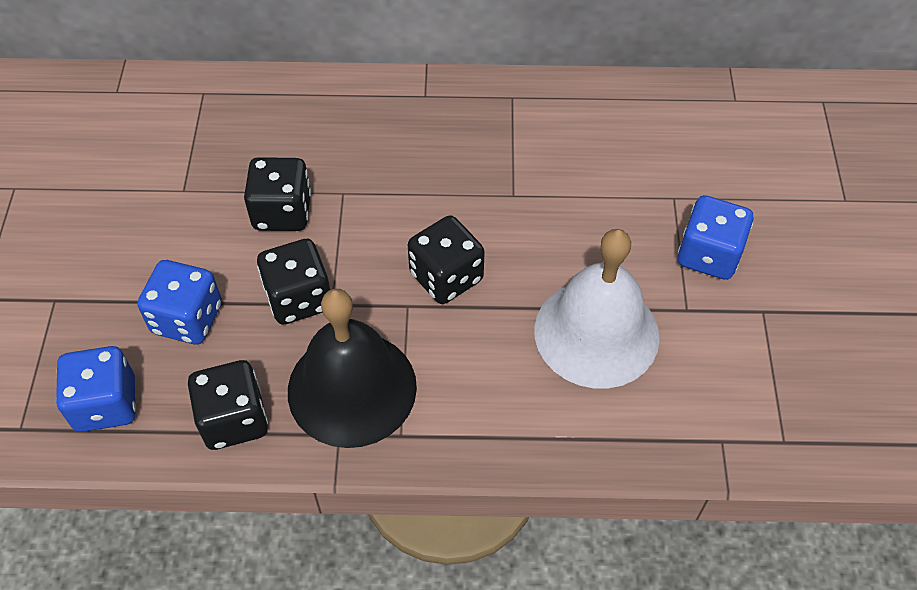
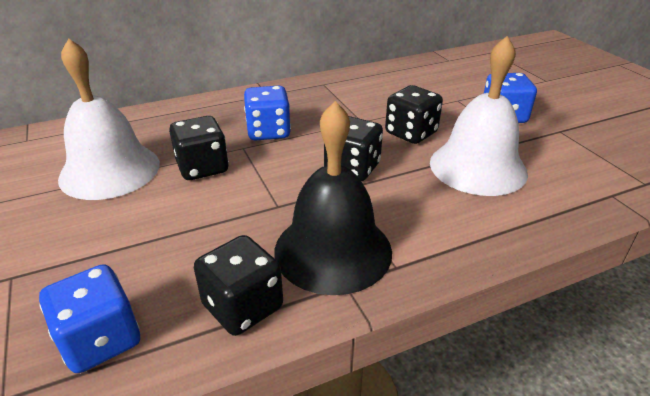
camera: 25 degrees left, 20 degrees down
(185, 179) = (110, 170): none -> white bell
(187, 318) = (156, 250): blue dice -> blue dice (268, 132)
(299, 298) = (248, 210): black dice -> black dice (411, 133)

